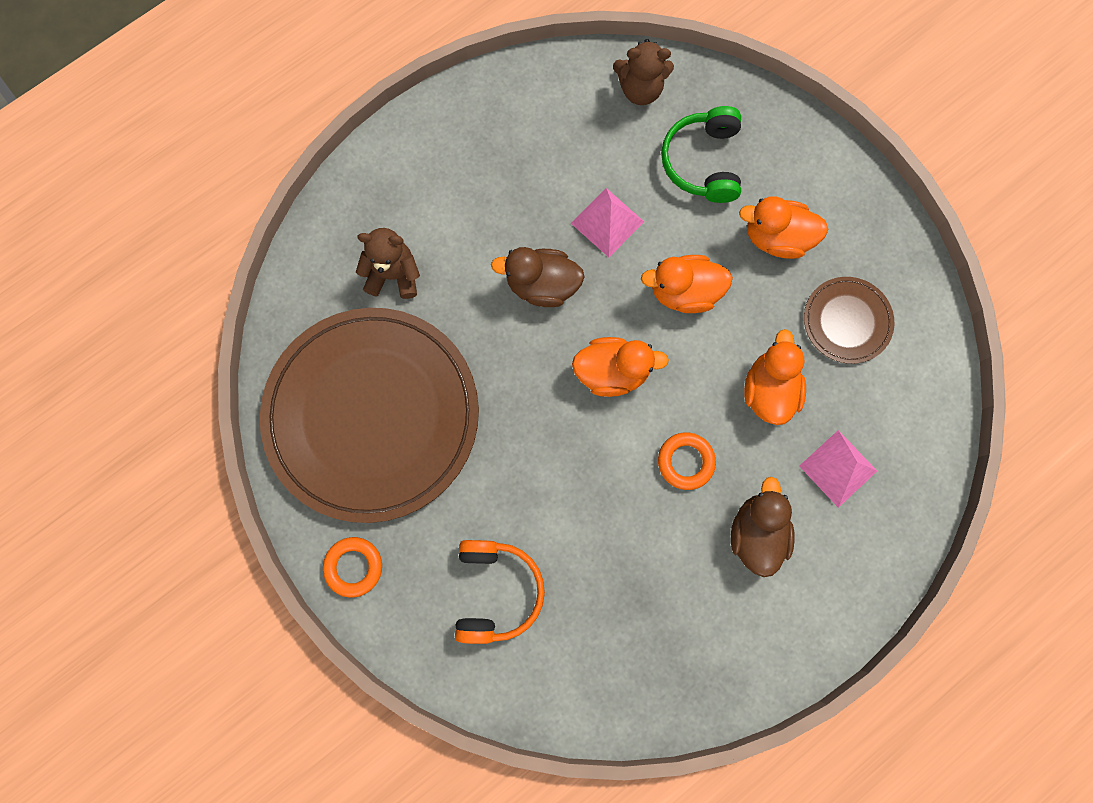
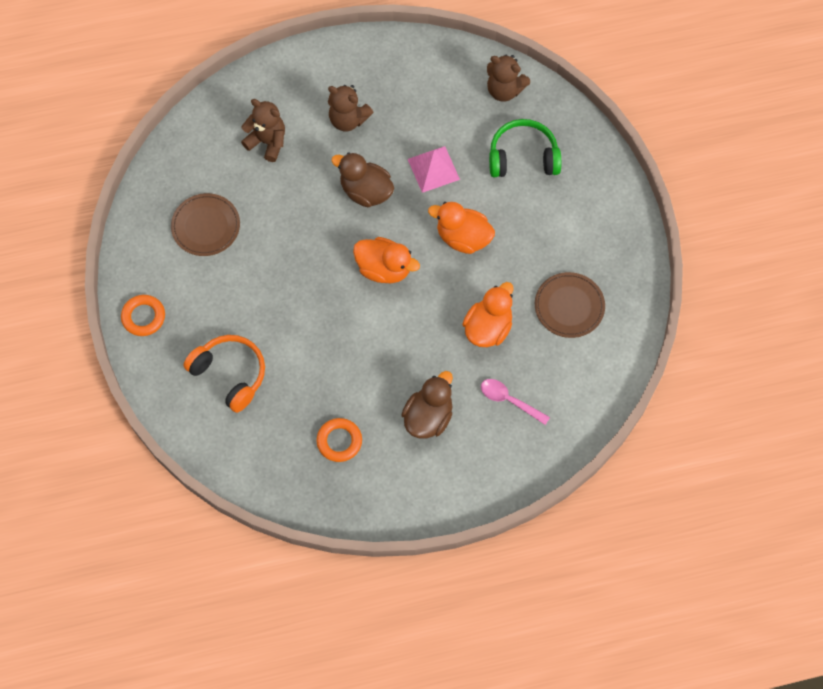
camera: 25 degrees right, 10 degrees down
(372, 415) = (206, 226): brown plate -> brown plate, size x0.43
(476, 204) = (348, 119): none -> brown teddy bear
(496, 591) = (230, 374): orange headphones -> orange headphones turned 75 degrees counterclockwise
(685, 461) = (404, 349): orange ring -> orange ring (339, 441)
(703, 162) = (523, 157): green headphones -> green headphones turned 60 degrees clockwise
(776, 238) = (548, 229): orange duck -> none
(838, 468) = (509, 400): pink pyramid -> pink spoon

